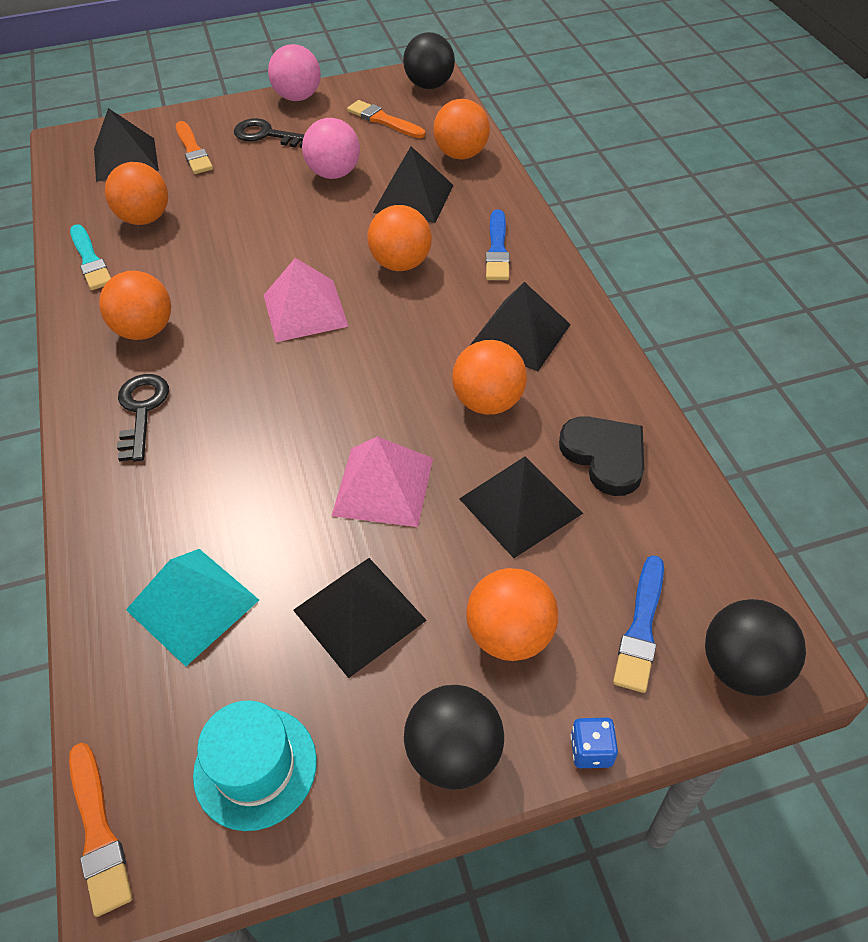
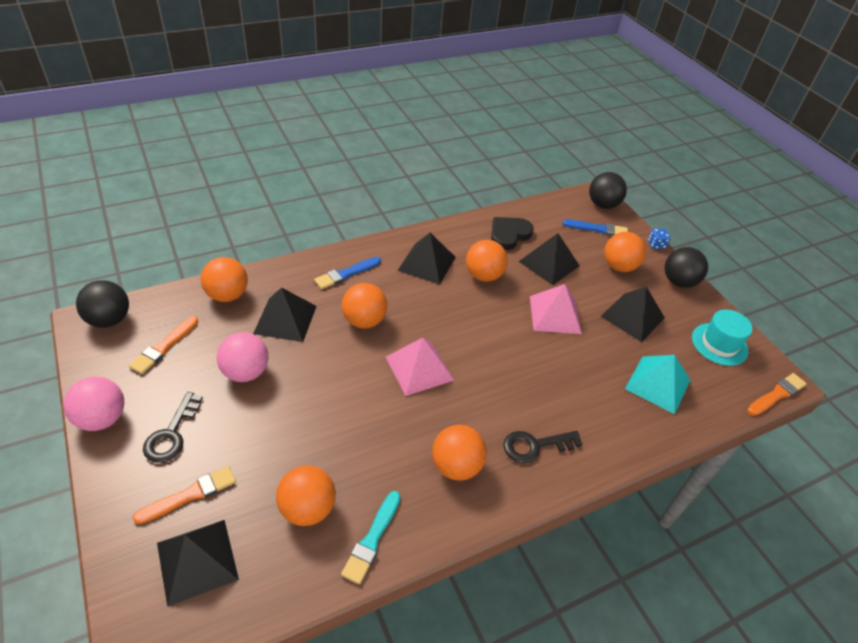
camera: 105 degrees left, 5 degrees down
(90, 260) = (372, 539): turquoise brush -> turquoise brush turned 150 degrees clockwise
(497, 249) = (346, 274): blue brush -> blue brush turned 150 degrees clockwise

